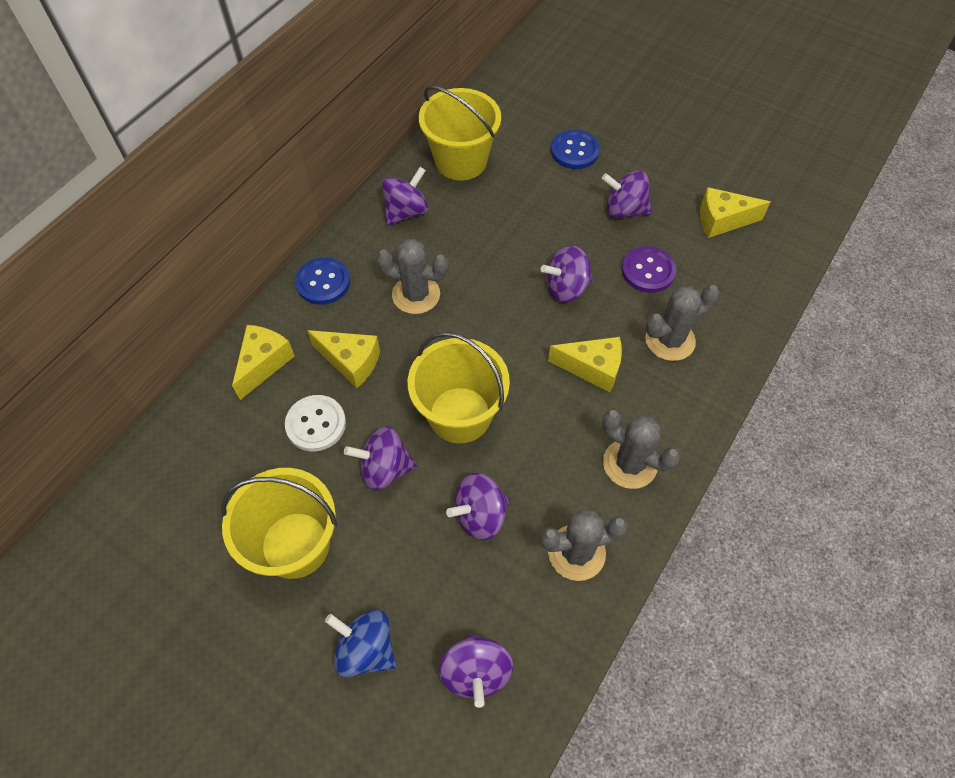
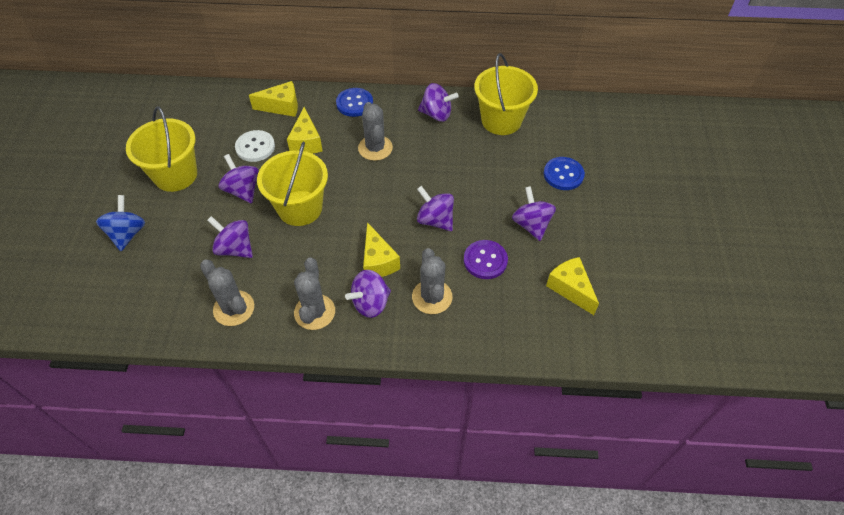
camera: 60 degrees right, 5 degrees down
(475, 672) = (133, 290): purple spinning top -> purple spinning top (370, 303)
(670, 340) = (432, 297): grey cactus -> grey cactus turned 45 degrees clockwise

